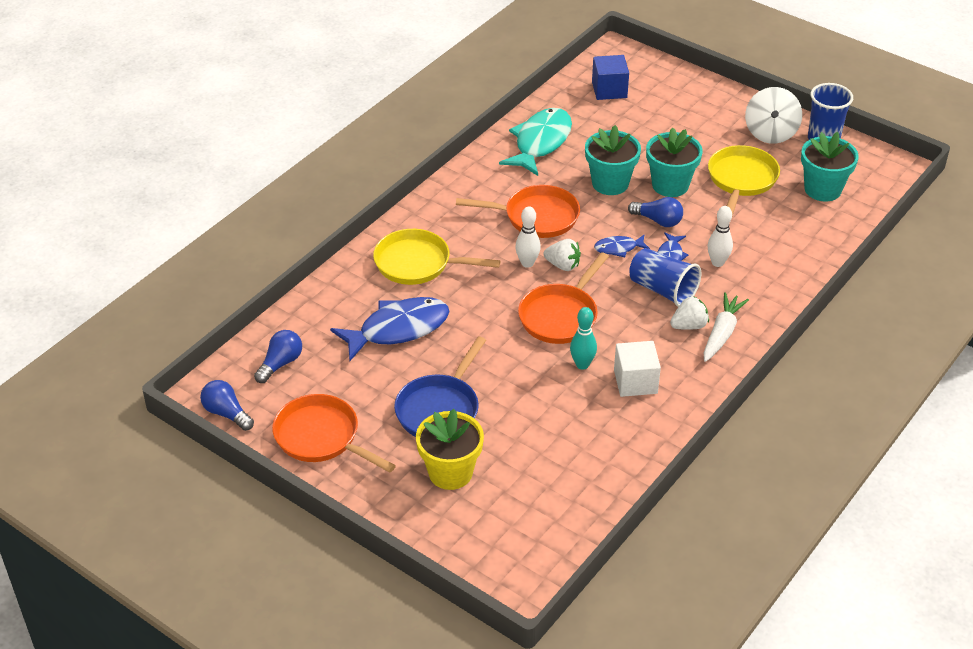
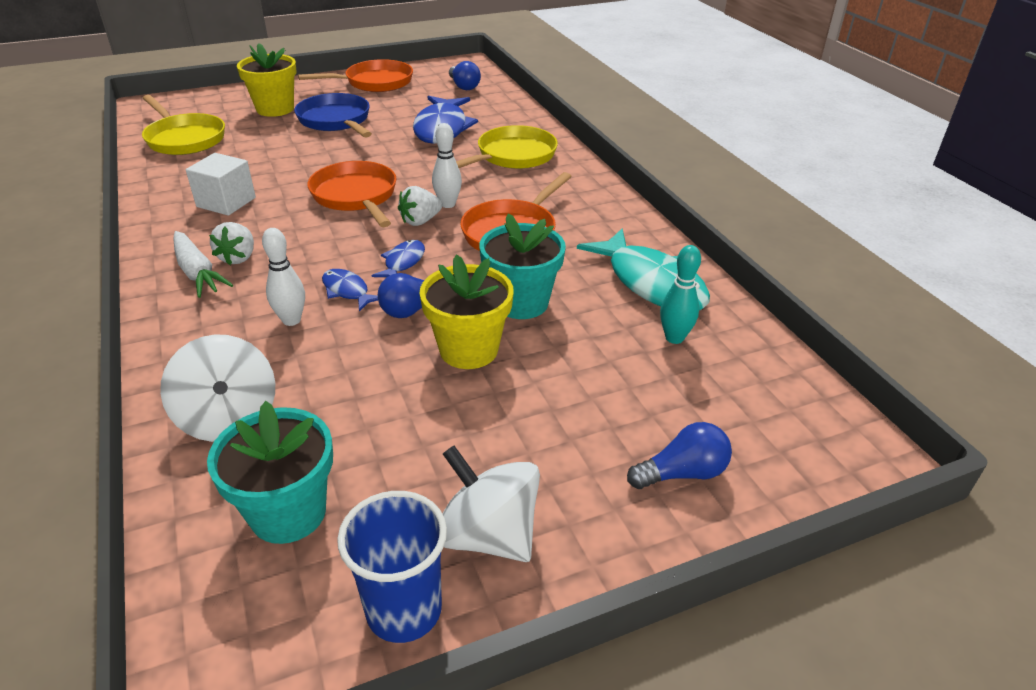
camera: 120 degrees right, 5 degrees down
(226, 413) = (440, 64): blue light bulb -> blue light bulb (682, 473)
(582, 364) = (285, 186): turquoise bowling pin -> turquoise bowling pin (674, 338)
(609, 90) = (745, 392): blue cube -> none
(663, 290) = (306, 263): blue cup -> none
(670, 185) = (468, 350): turquoise flower pot -> yellow flower pot
(741, 180) = (409, 425): yellow pan -> yellow pan (184, 139)
(802, 239) = (229, 418): none -> white spinning top

